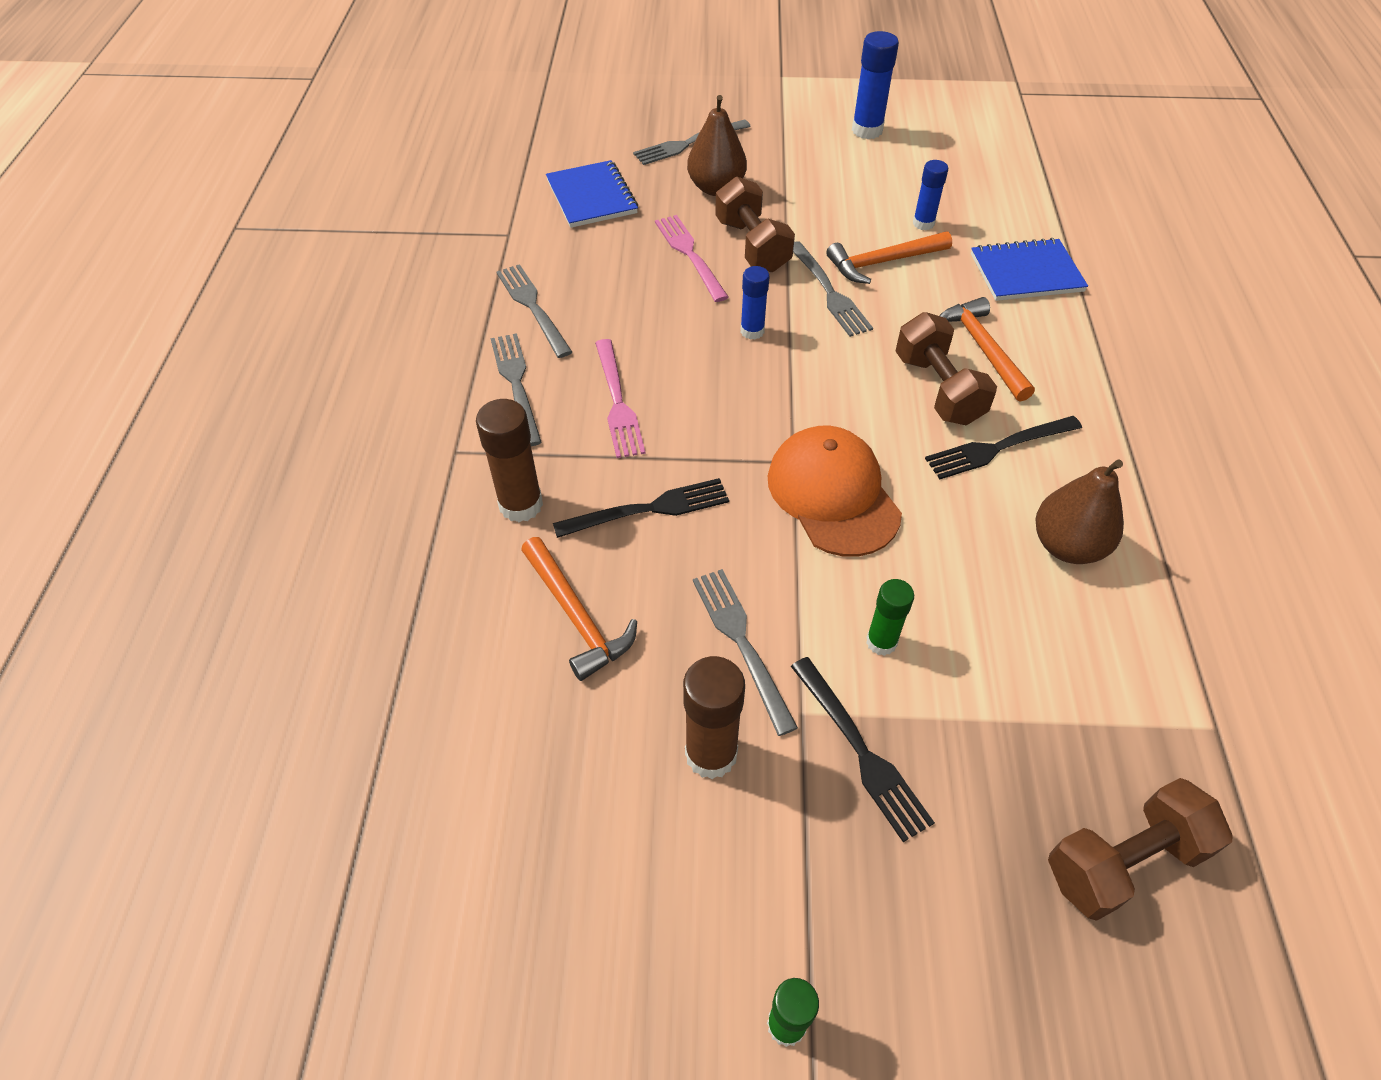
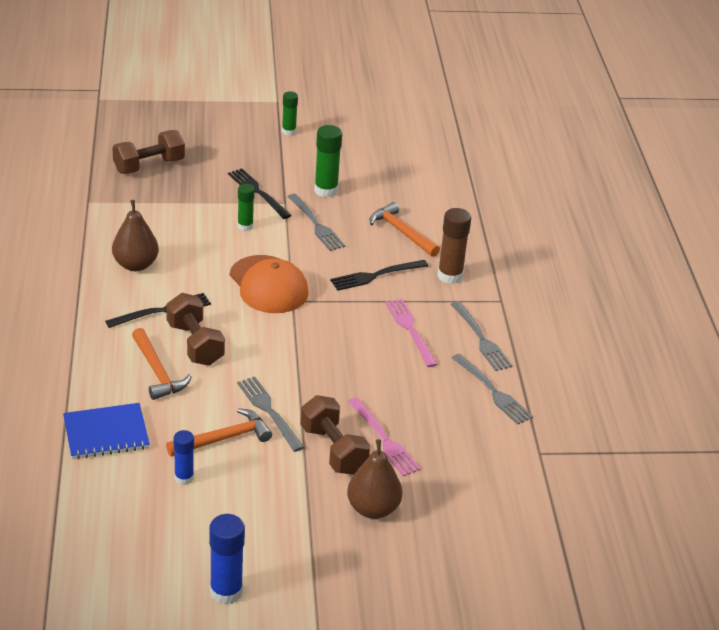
camera: 170 degrees right, 15 degrees down
(591, 197) = (483, 494): blue notebook -> none
(688, 144) = (410, 563): grey fork -> none
(711, 754) = (326, 190): brown glue stick -> green glue stick
(752, 331) = (326, 379): blue glue stick -> none

